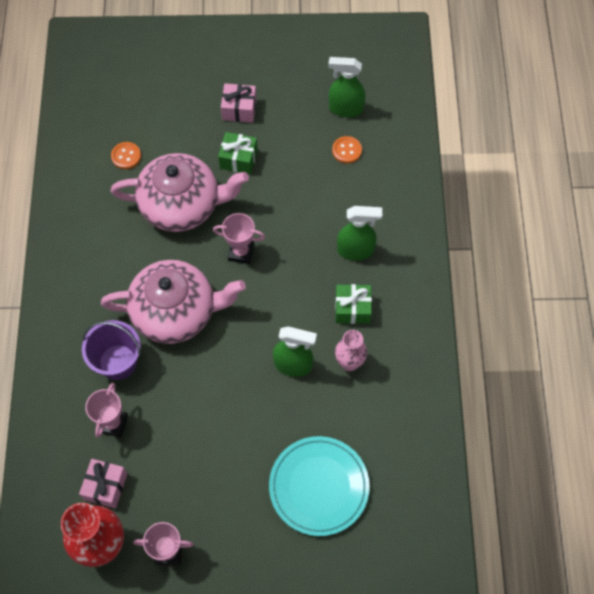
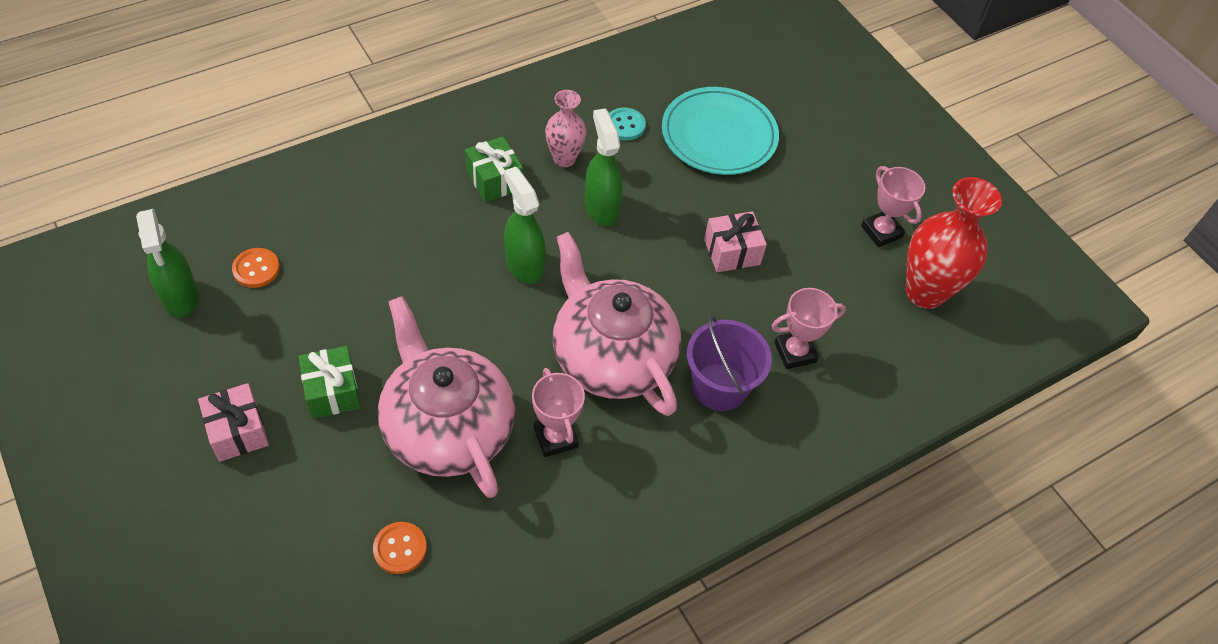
camera: 125 degrees left, 10 degrees down
(106, 486) = (866, 322): pink gift -> pink gift (732, 252)
(241, 252) = (483, 322): pink trophy -> pink trophy (555, 437)
(356, 250) = (411, 204): green spray bottle -> green spray bottle (524, 265)
(362, 422) = (625, 125): none -> turquoise button

